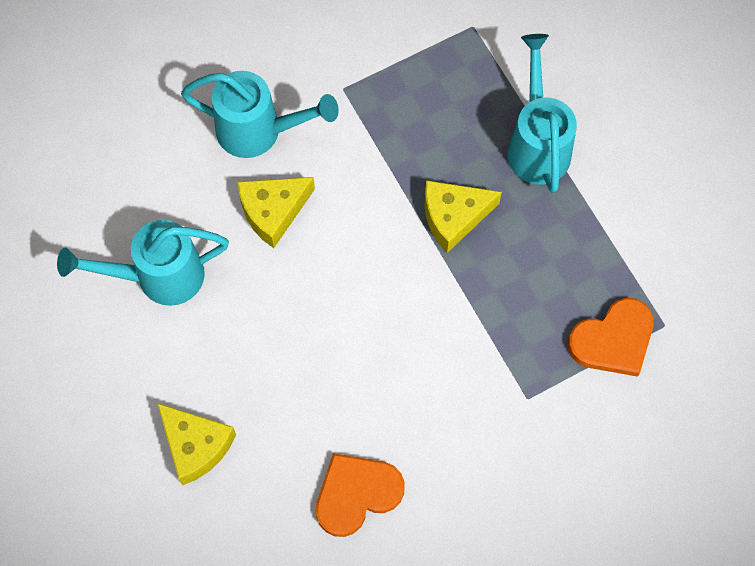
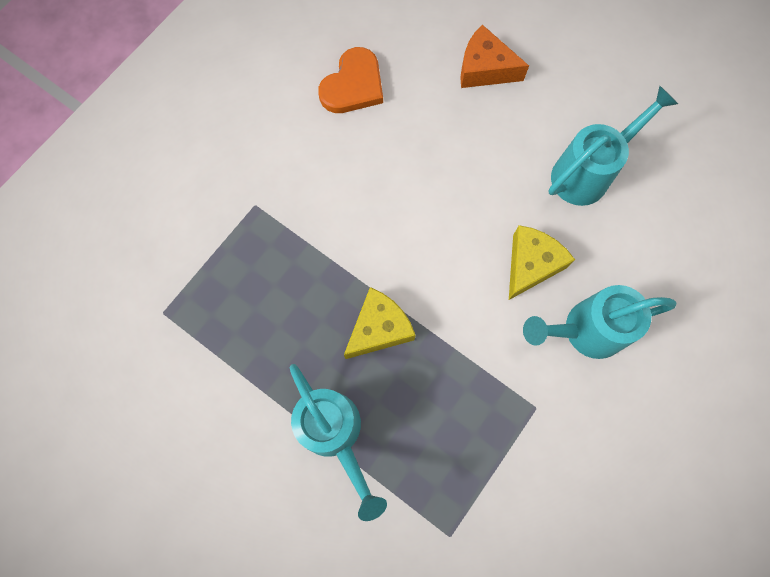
camera: 155 degrees right, 5 degrees up
(196, 446) = (484, 69): yellow cheese -> orange cheese
(613, 340) = (202, 281): orange heart -> none

